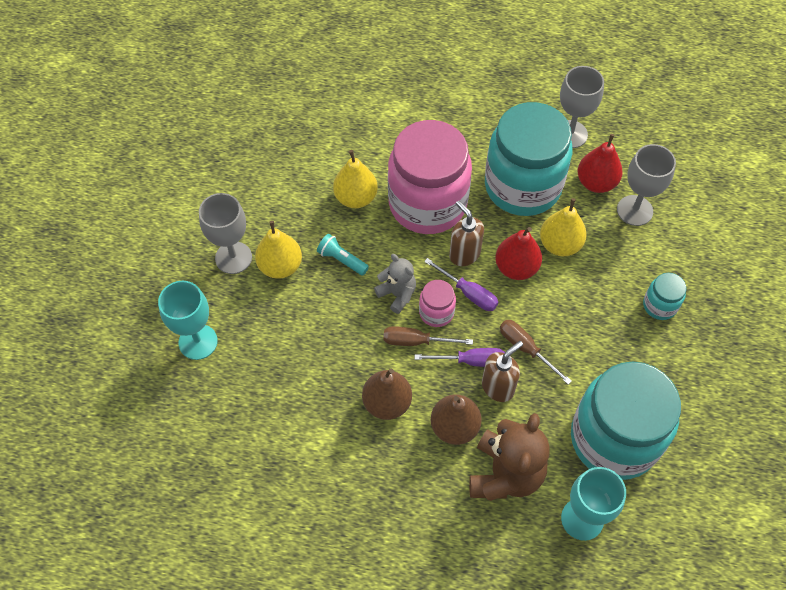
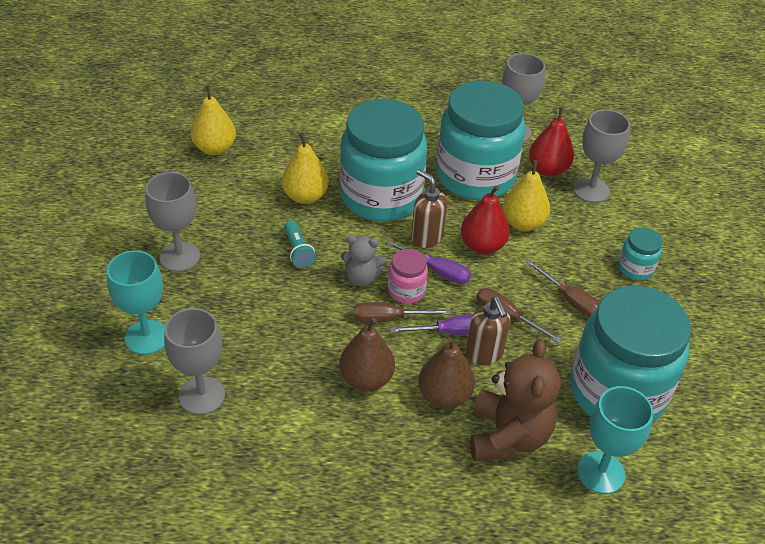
camera: 10 degrees left, 15 degrees down
(241, 406) = (202, 395): none -> grey goblet
(280, 266) = (232, 261): yellow pear -> yellow pear (215, 148)
(342, 260) = (298, 251): turquoise flashlight -> turquoise flashlight turned 135 degrees counterclockwise
(397, 294) = (362, 277): grey teddy bear -> grey teddy bear turned 150 degrees clockwise
(427, 204) = (381, 197): pink jar -> turquoise jar
(498, 387) = (484, 354): brown soap dispenser -> brown soap dispenser turned 120 degrees clockwise
(589, 336) = (570, 300): none -> brown screwdriver

